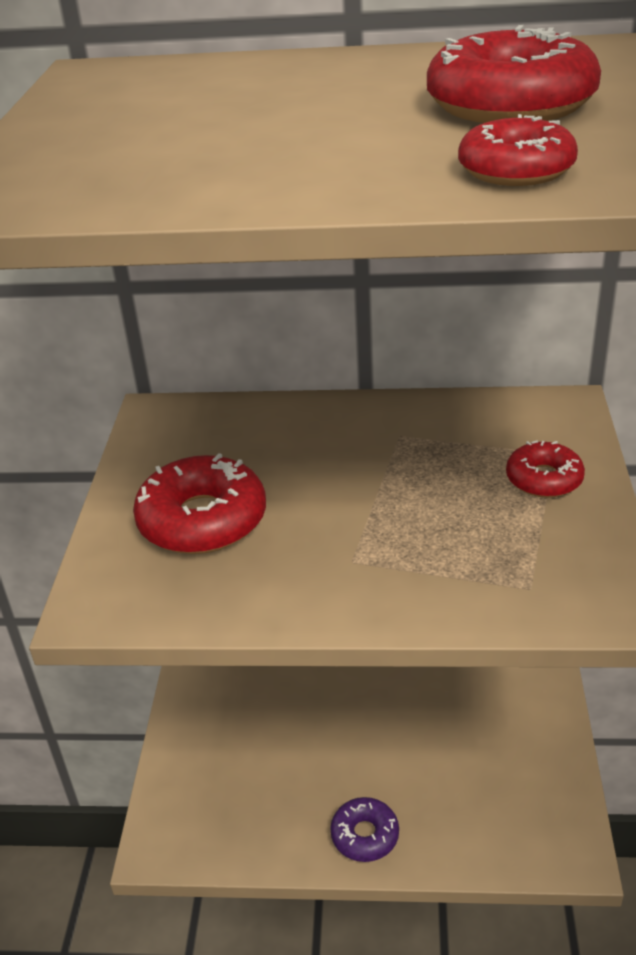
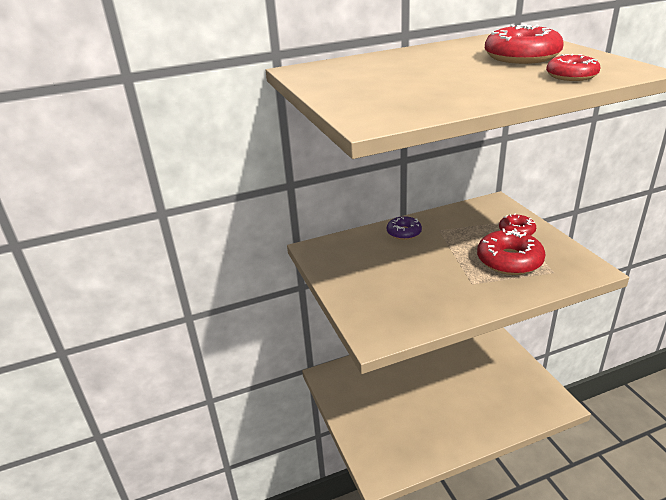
camera: 25 degrees left, 5 degrees down
(202, 520) = (387, 286): red donut -> red donut (509, 260)
(365, 835) = (470, 432): purple donut -> purple donut (404, 232)

